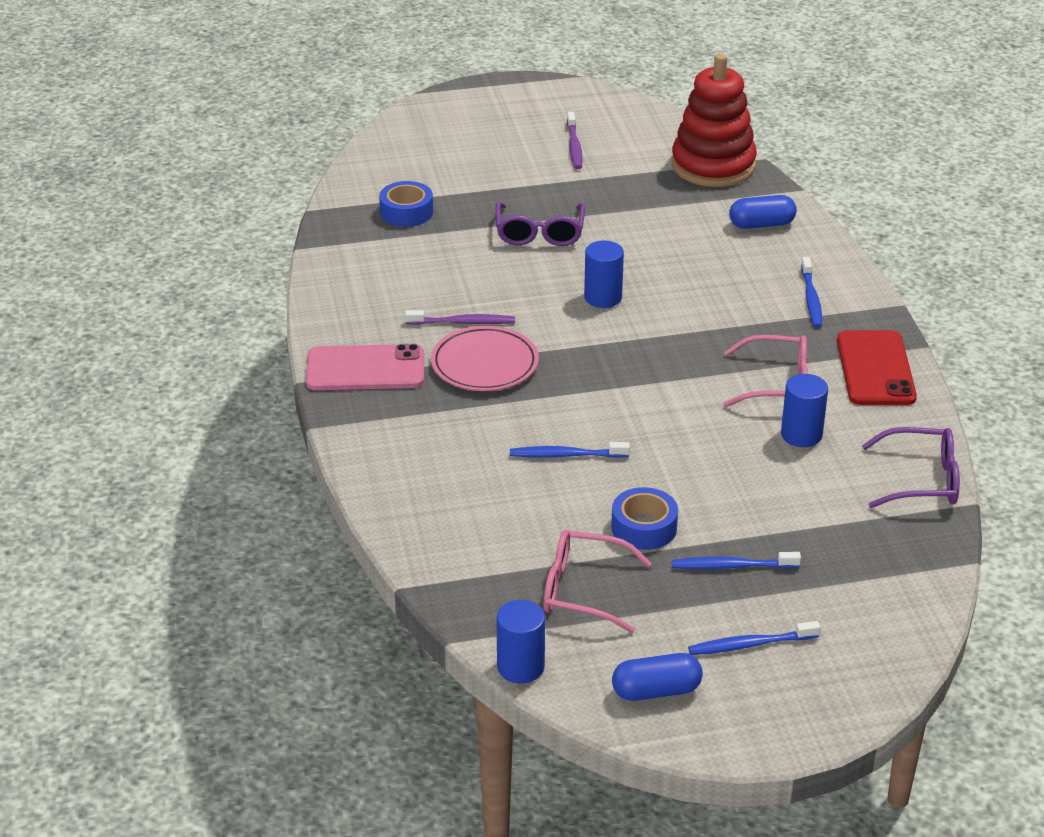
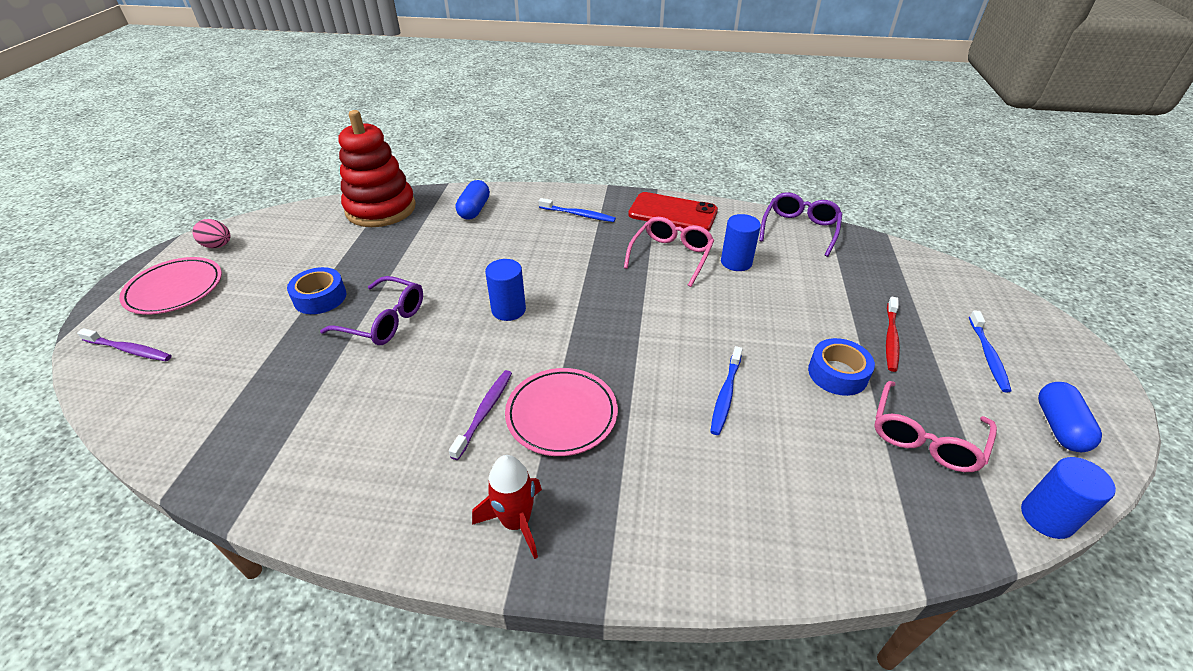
camera: 70 degrees left, 5 degrees up
(365, 369) = (516, 522): pink phone -> red rocket
(406, 212) = (259, 405): blue tape -> blue tape (320, 297)
(507, 111) = (175, 289): none -> pink plate
(574, 146) = (276, 266): purple toothbrush -> purple toothbrush (129, 350)
(580, 103) = (218, 246): none -> pink egg
(732, 566) = (891, 338): blue toothbrush -> red toothbrush

